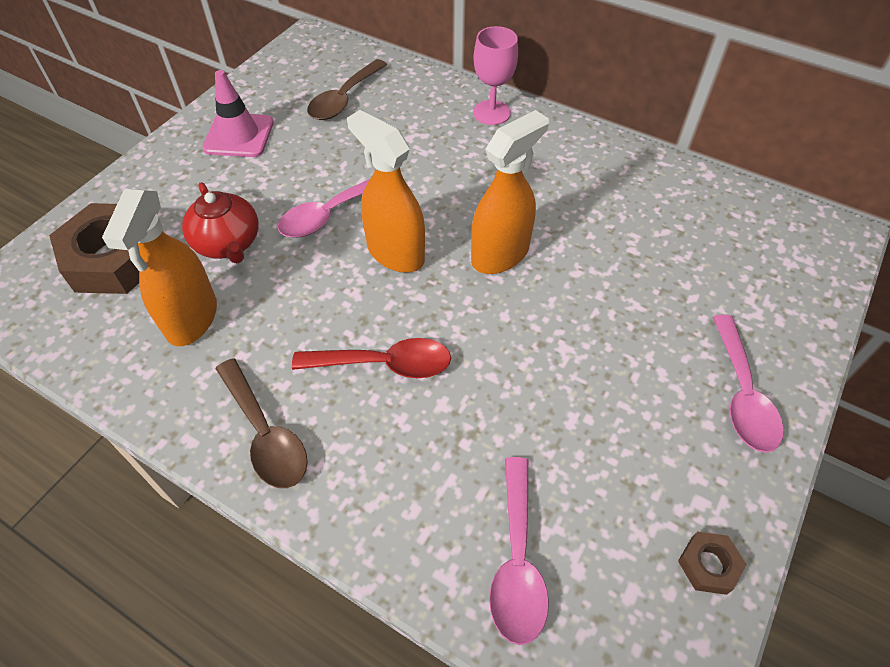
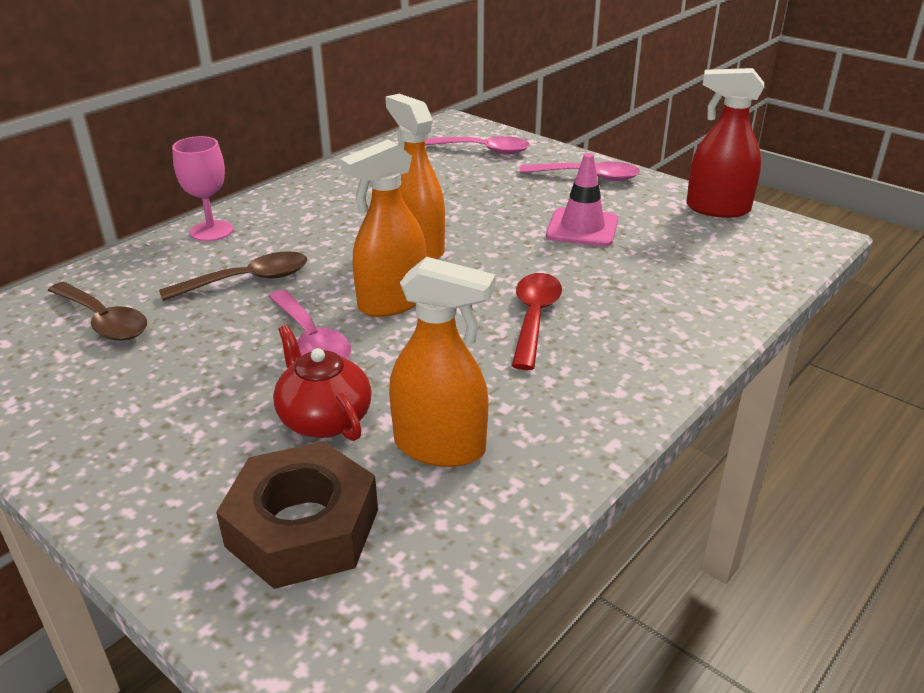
camera: 80 degrees left, 20 degrees down
(228, 243) = (324, 419): red teapot -> red teapot turned 105 degrees counterclockwise
(239, 135) = (109, 410): pink traffic cone -> pink traffic cone (582, 228)
(265, 434) = (608, 391): brown spoon -> brown spoon (248, 280)
(517, 561) = (724, 273): pink spoon -> pink spoon (482, 150)
(708, 565) = (717, 209): brown nut -> red spray bottle

